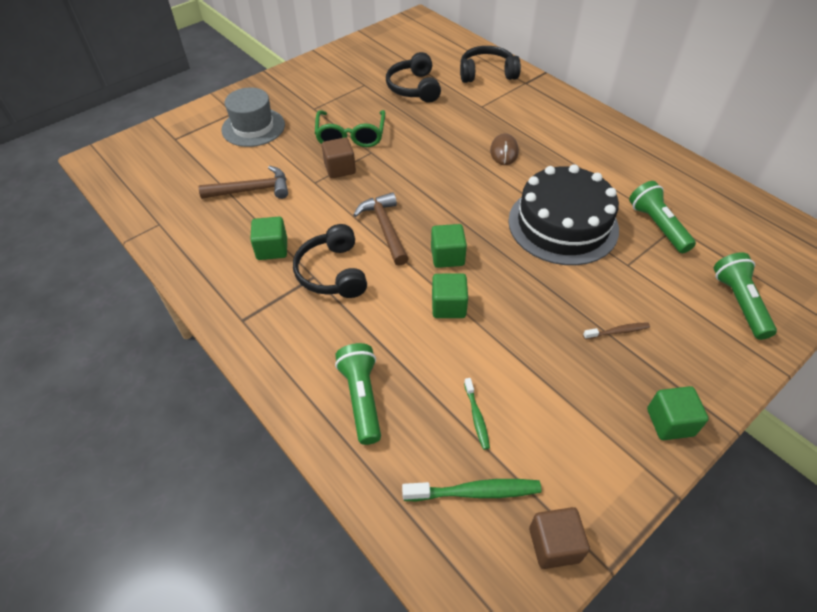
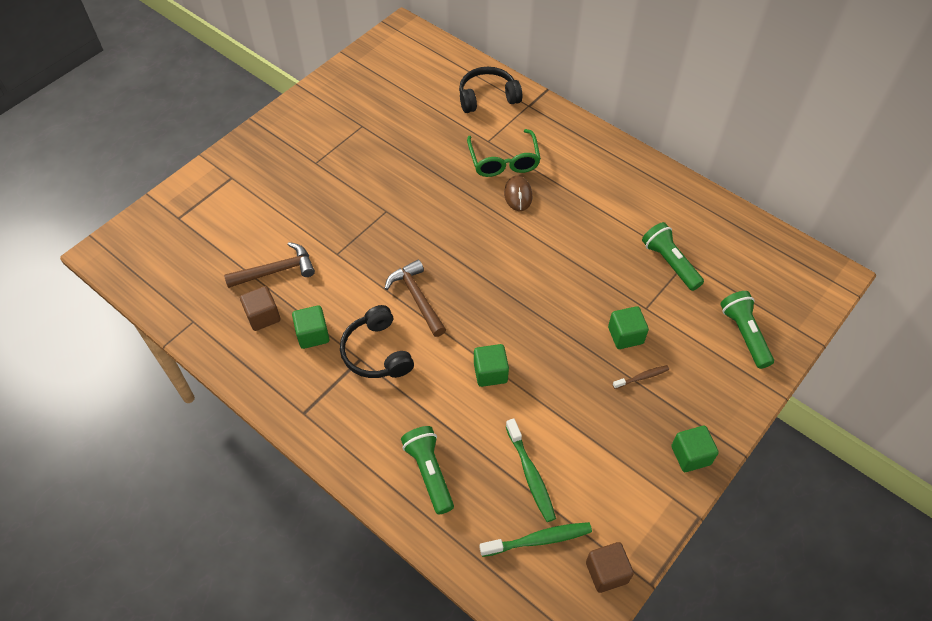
camera: 10 degrees left, 5 degrees up
(253, 127) = (257, 194): grey hat -> none
(340, 169) = (359, 234): brown cube -> brown cube (263, 316)
(351, 136) = (361, 193): green glasses -> green glasses (504, 161)
(414, 88) = (415, 124): black headphones -> none
(447, 256) = (481, 321): green cube -> green cube (625, 335)
(476, 417) = (530, 475): green toothbrush -> green toothbrush, size x1.67
(563, 224) = (583, 272): black cake -> none

